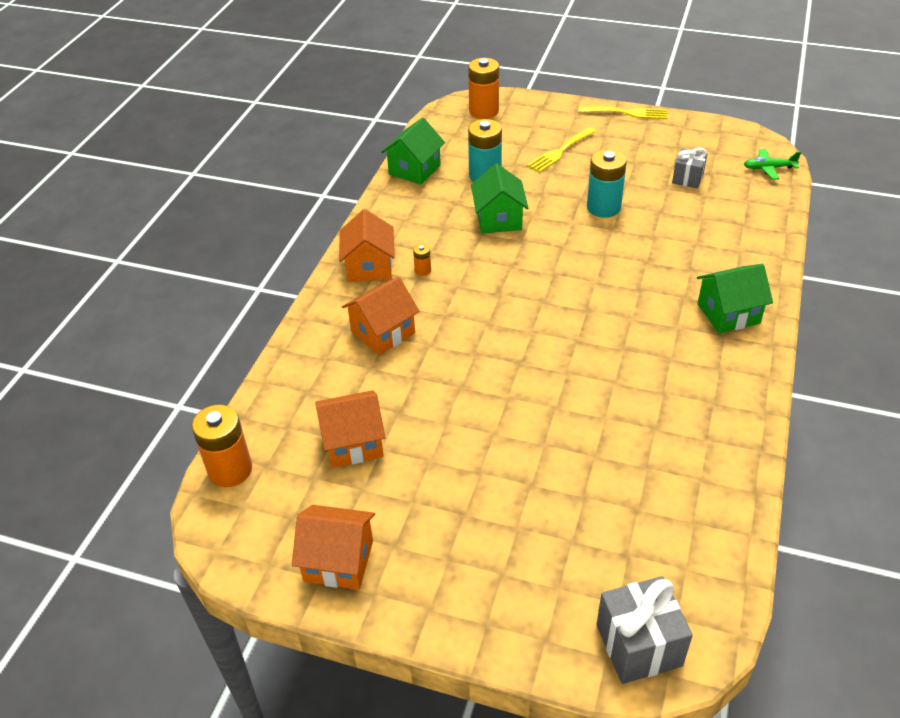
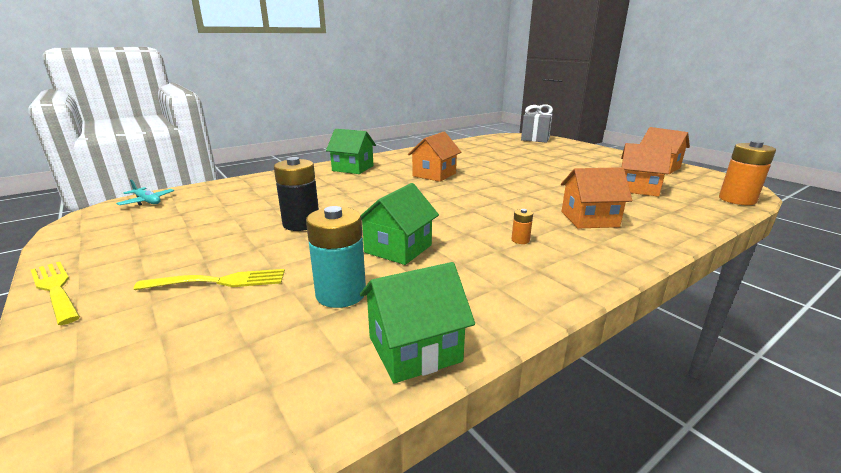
camera: 145 degrees left, 20 degrees down
(369, 267) = (576, 260): orange house -> orange house (434, 175)
(484, 111) = (138, 413): orange battery -> none
(603, 207) = (301, 224): turquoise battery -> black battery
(687, 178) = (203, 216): grey gift -> none
(768, 168) = (147, 201): green plane -> turquoise plane

